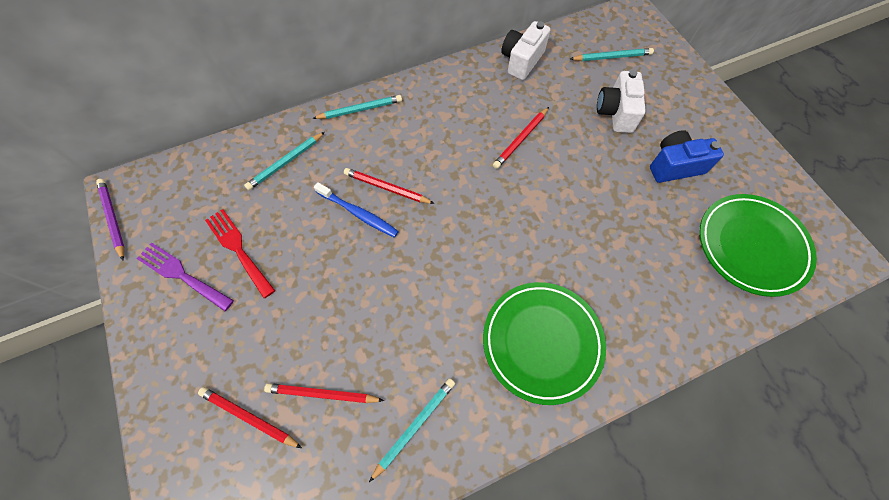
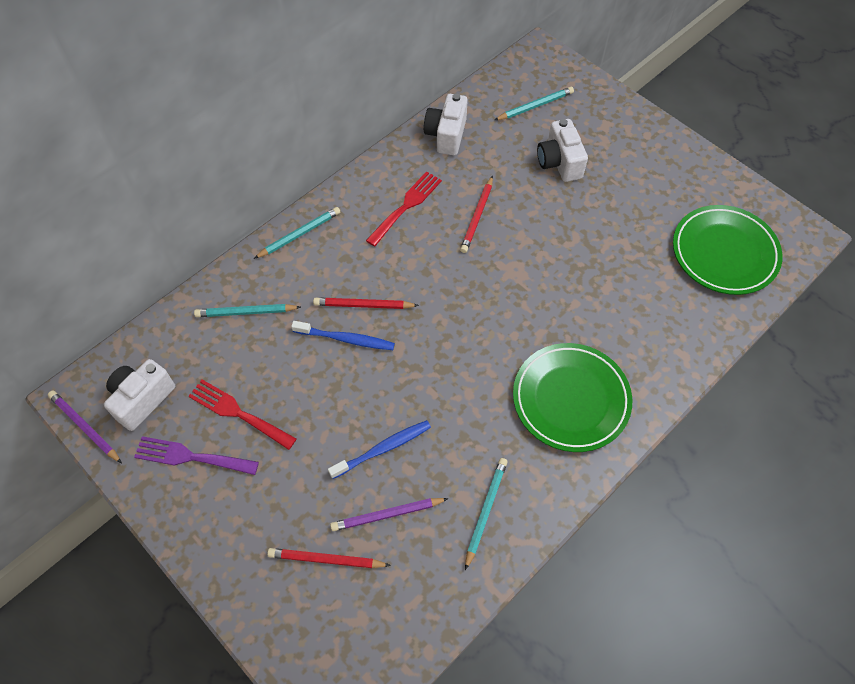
camera: 20 degrees left, 5 degrees down
(168, 210) = (142, 399): none -> white camera
(286, 162) = (246, 312): turquoise pencil -> turquoise pencil turned 60 degrees clockwise
(322, 394) = (387, 515): red pencil -> purple pencil
(346, 327) = (382, 449): none -> blue toothbrush
(461, 112) = (406, 206): none -> red fork
(674, 166) = (632, 199): blue camera -> none

